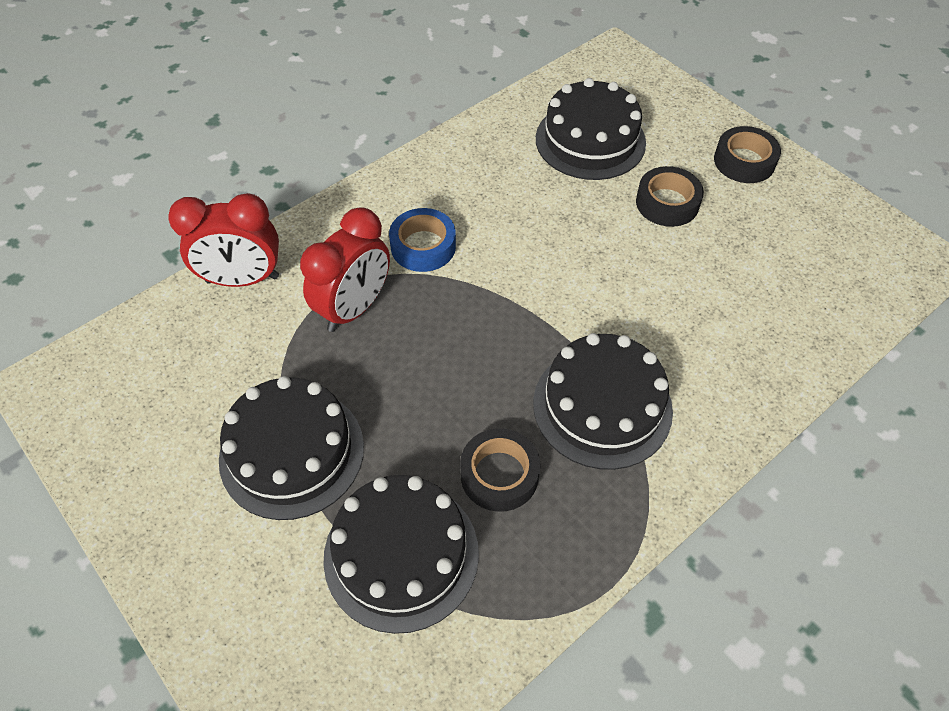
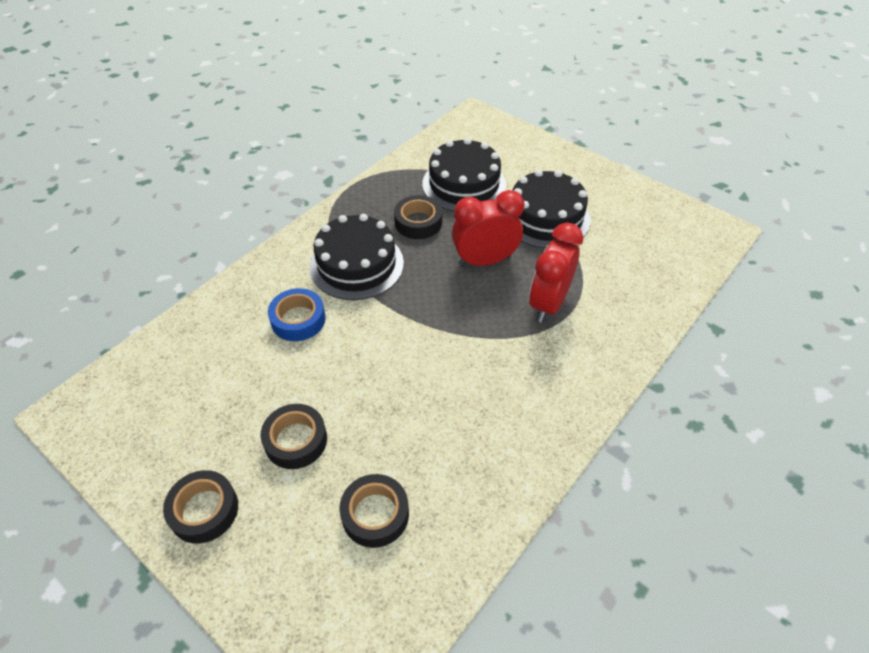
camera: 170 degrees right, 5 degrees down
(242, 279) = (645, 313): red clock -> red clock (484, 261)
(423, 246) = (514, 361): blue tape -> blue tape (298, 319)
(590, 140) = (375, 514): black cake -> black tape

